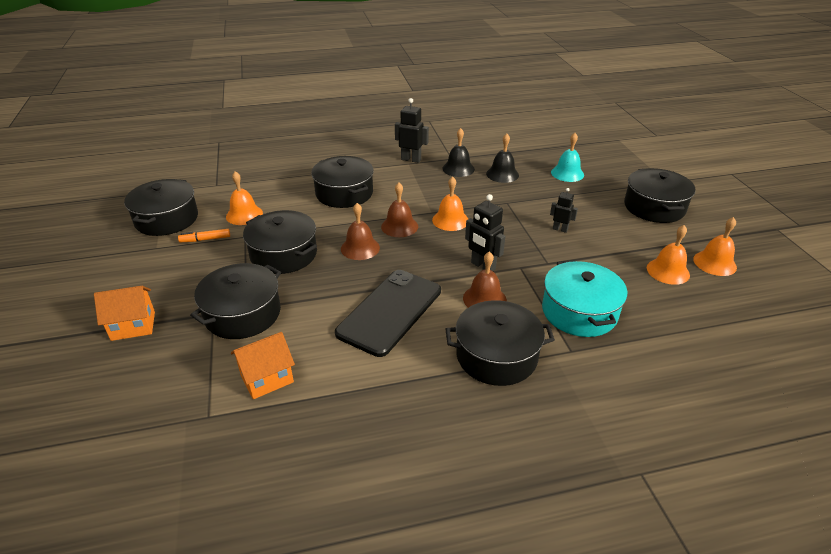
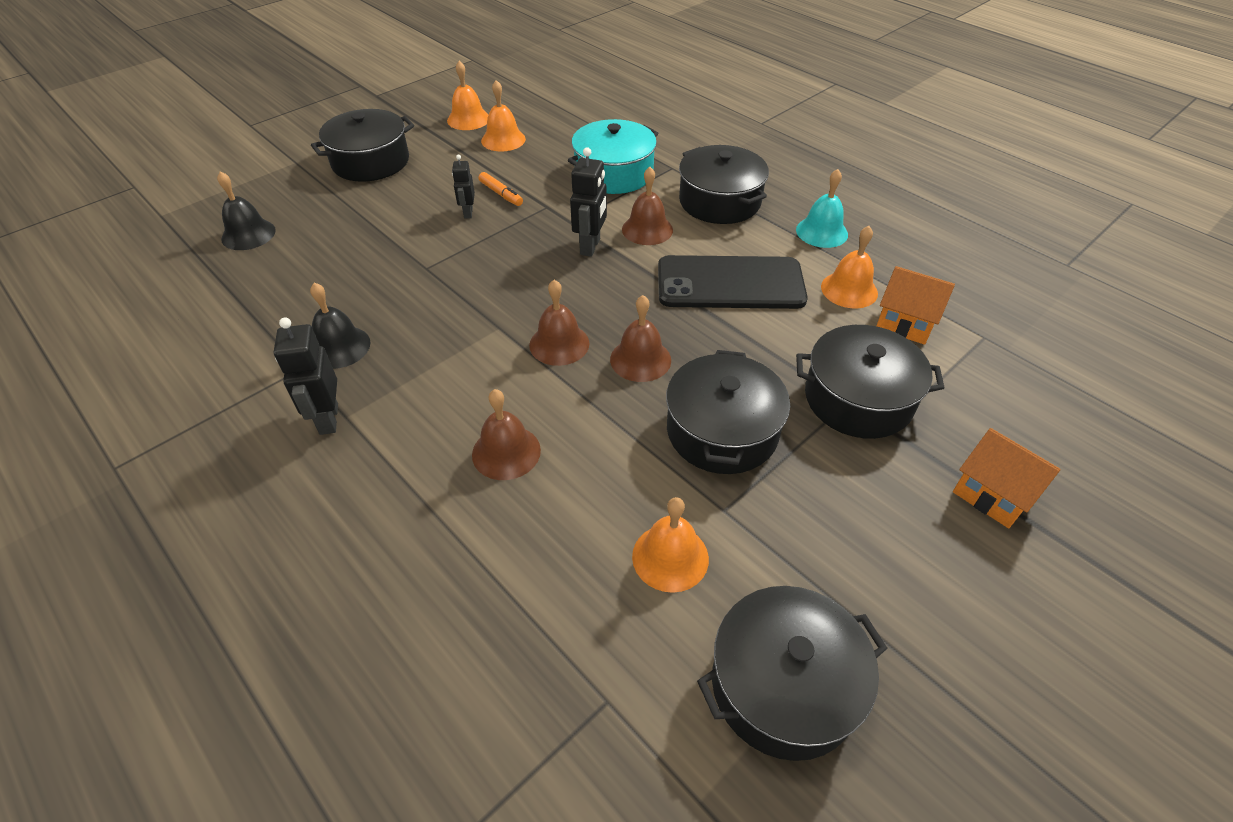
camera: 120 degrees left, 10 degrees up
(205, 239) = (777, 561): orange marker -> orange marker (501, 194)
(344, 193) = (506, 452): black pot -> brown bell
(450, 220) = (508, 302): orange bell -> orange bell (849, 290)
(502, 174) = (338, 295): black bell -> black bell (248, 234)
(567, 173) = (306, 237): turquoise bell -> turquoise bell (821, 232)

